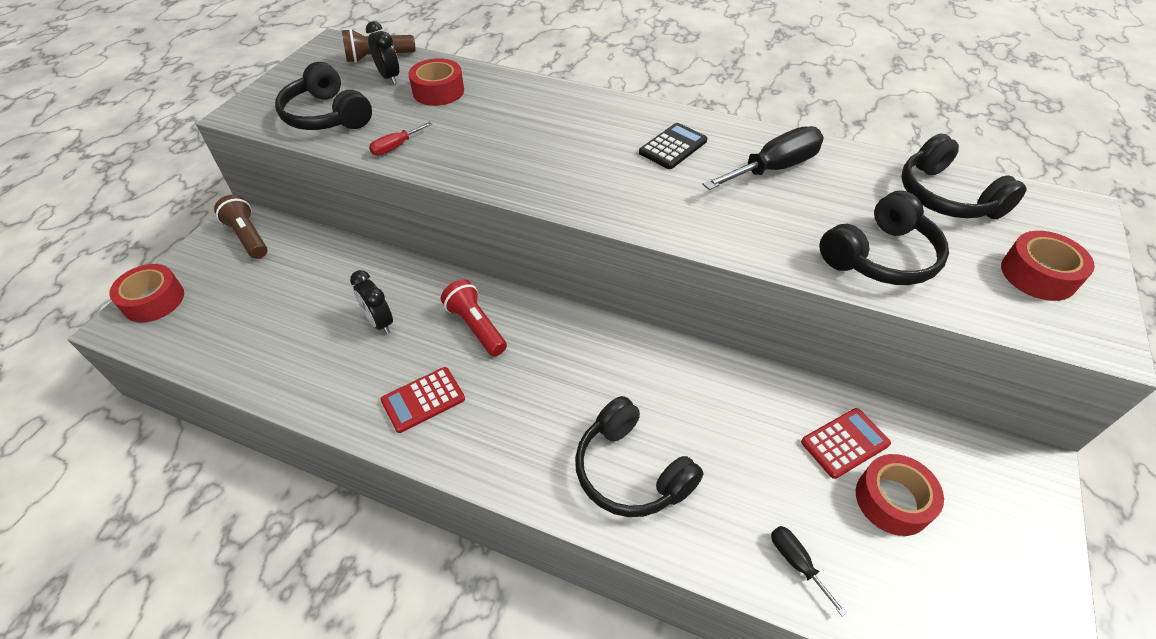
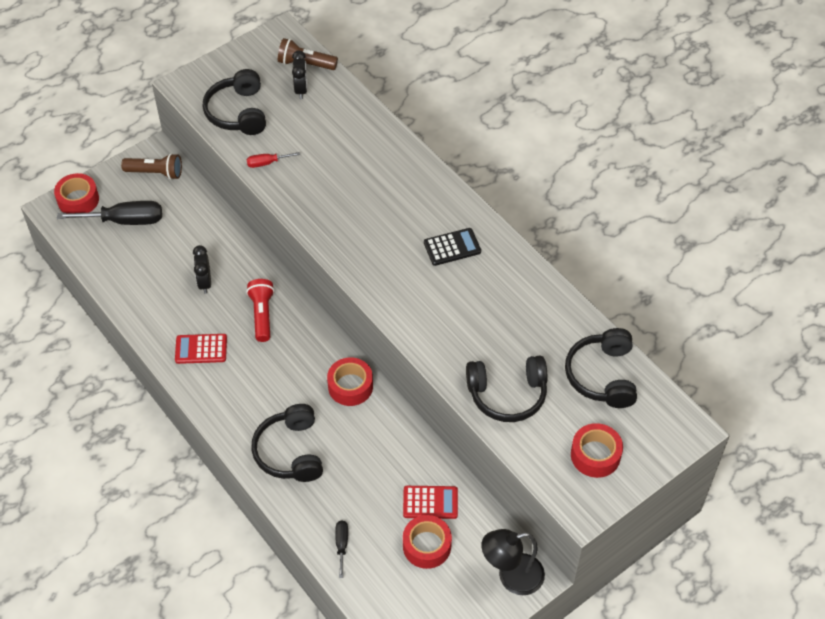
camera: 30 degrees right, 5 degrees up
(248, 237) = (155, 173): brown flashlight -> brown flashlight turned 105 degrees clockwise
(438, 91) = (327, 120): red tape -> red tape (350, 386)
(773, 168) = (505, 298): black screwdriver -> black screwdriver (125, 221)
(1015, 482) = (511, 577): none -> black lamp

